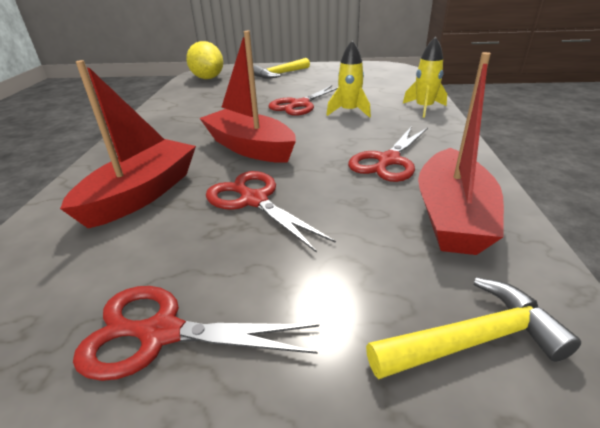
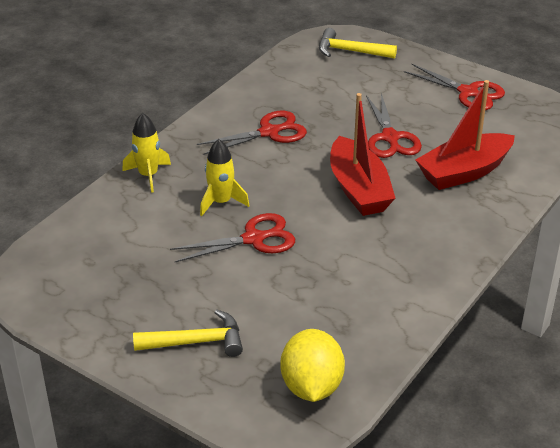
camera: 150 degrees left, 5 degrees up
(452, 216) = (288, 86): red boat -> none

